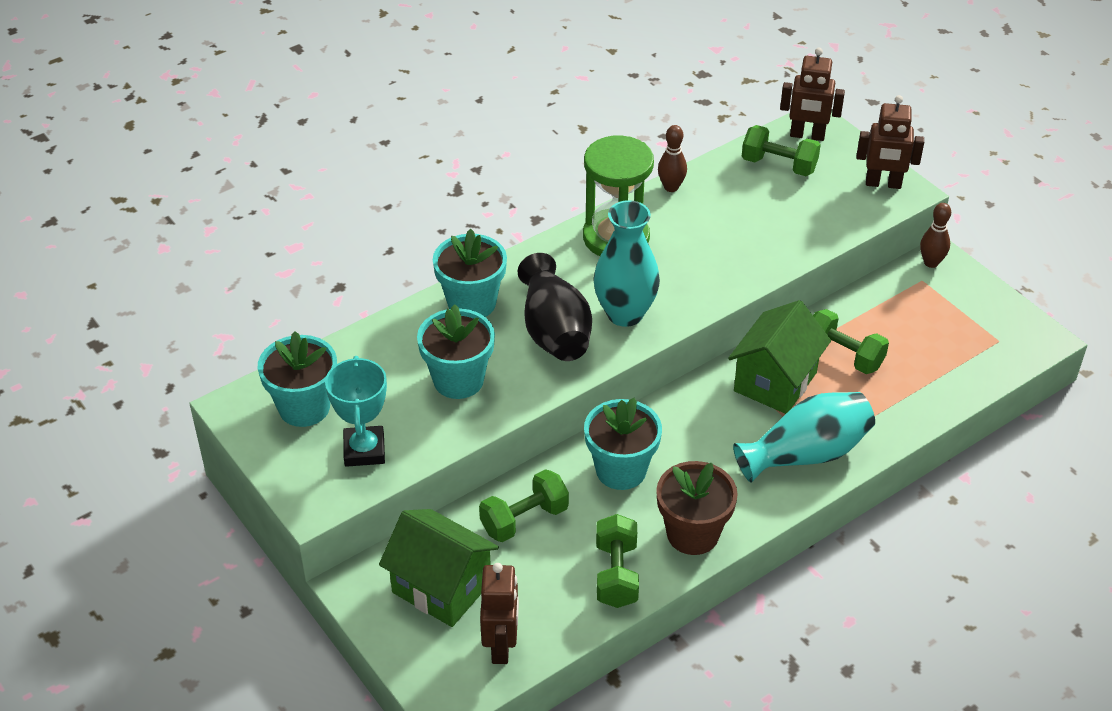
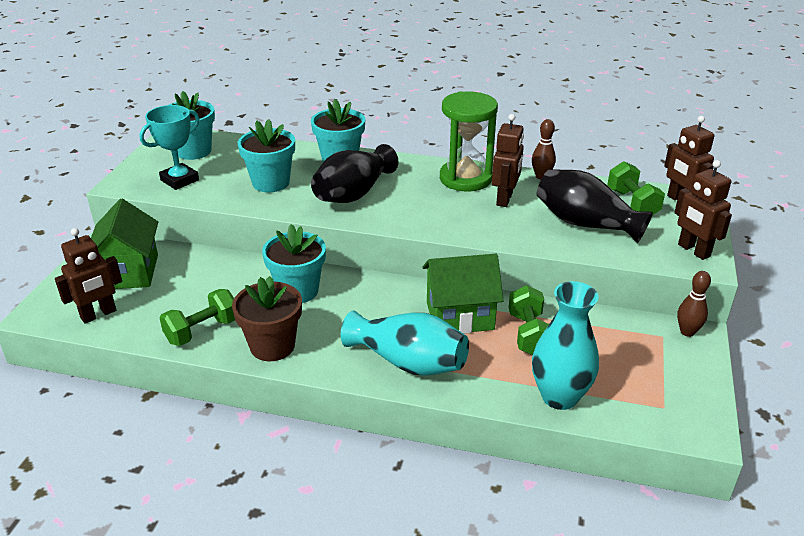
camera: 50 degrees right, 10 degrees down
(524, 519) = (215, 275): green dumbbell -> none
(625, 313) = (403, 209): turquoise vase -> turquoise vase (559, 396)
(683, 236) = (505, 199): none -> brown robot
(779, 215) = (585, 223): none -> black vase

